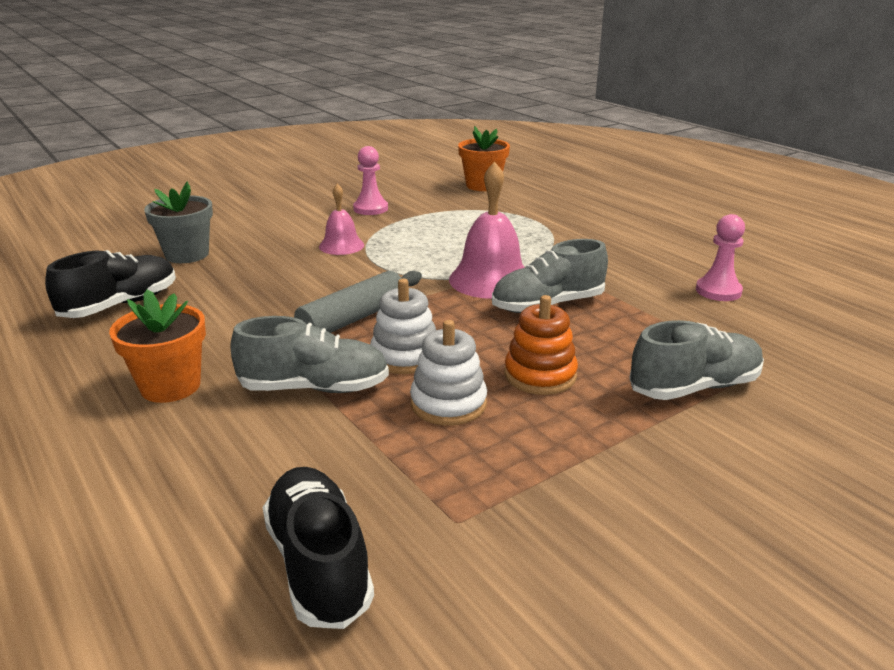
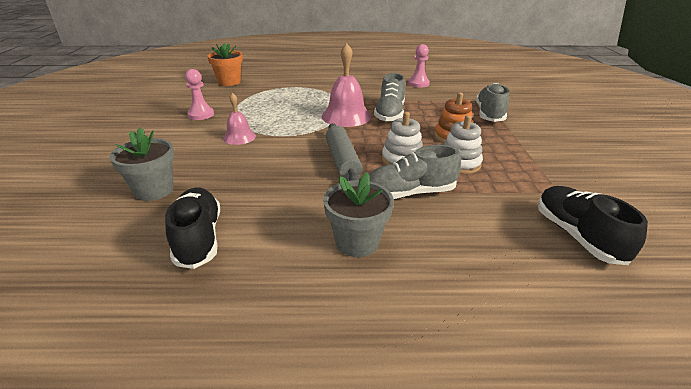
camera: 55 degrees left, 5 degrees up
(170, 386) = (357, 242): orange flower pot -> grey flower pot
(314, 388) = (409, 193): grey shoe -> grey shoe turned 135 degrees counterclockwise
(319, 564) = (577, 236): black shoe -> black shoe turned 60 degrees clockwise

